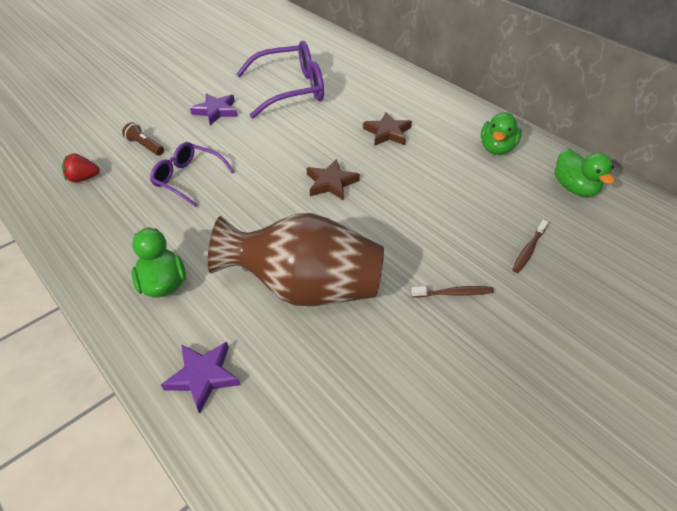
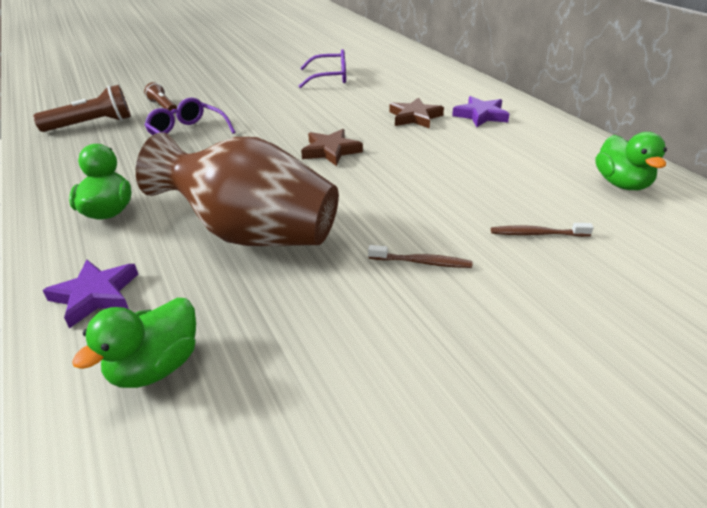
camera: 15 degrees right, 10 degrees down
(83, 178) = (91, 124): red strawberry -> brown flashlight
(216, 111) = (246, 87): purple star -> purple star (481, 115)
(291, 89) = (330, 77): purple glasses -> purple glasses, size x0.60
(496, 148) = (536, 140): green duck -> green duck (156, 367)
(528, 250) = (537, 234): brown toothbrush -> brown toothbrush turned 45 degrees clockwise

